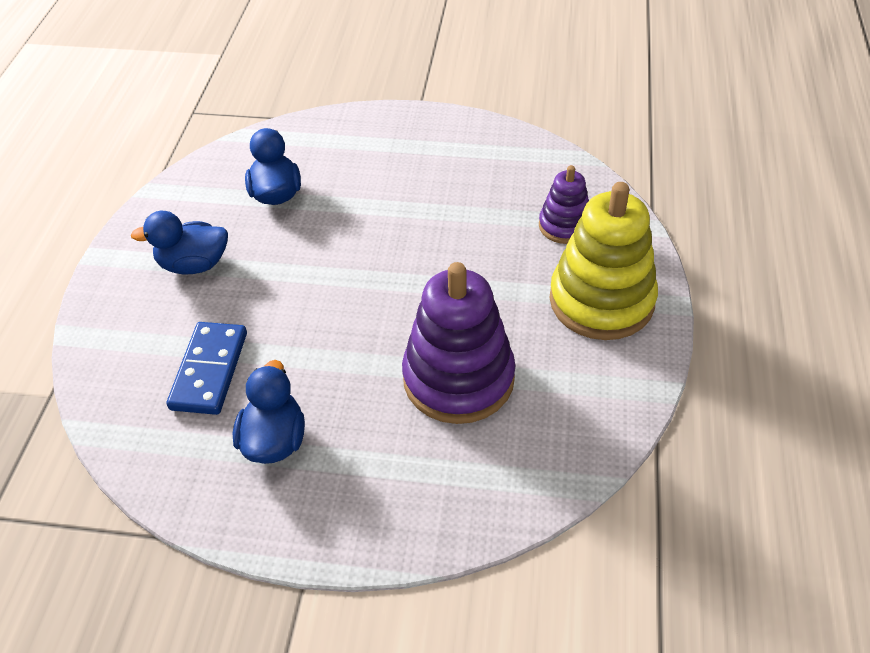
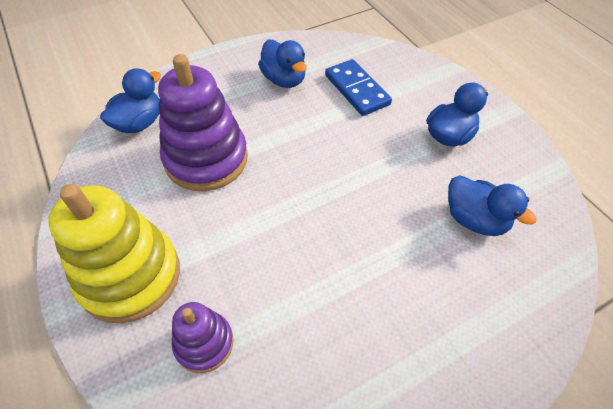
camera: 140 degrees right, 5 degrees up
(507, 478) = (139, 123): none -> blue duck

